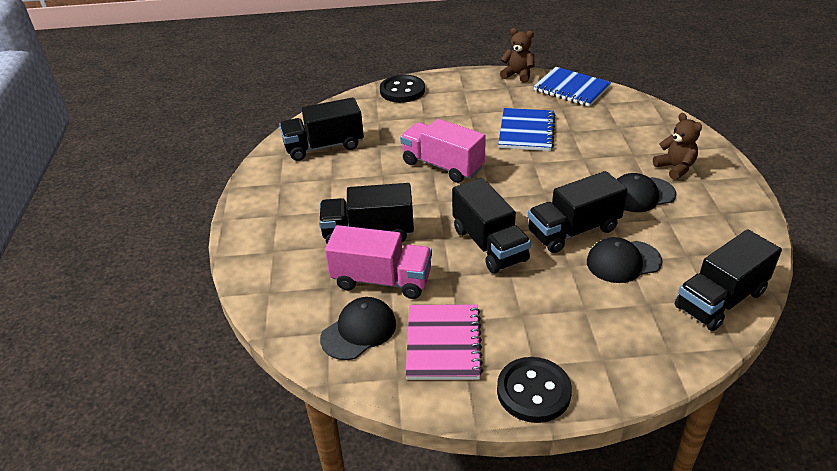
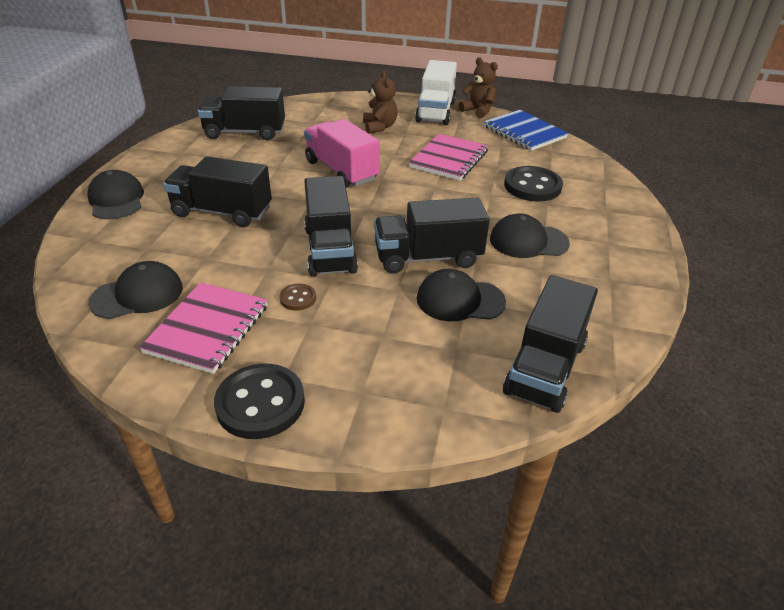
camera: 15 degrees right, 0 degrees up
(260, 246) = (116, 200): none -> black cap
(381, 280) = (198, 255): pink truck -> none
(402, 91) = (355, 103): black button -> black button (532, 186)
(481, 84) = (435, 112): none -> white truck
(496, 296) = (298, 298): none -> brown button
(526, 131) = (449, 159): blue notebook -> pink notebook
(675, 168) = (585, 225): brown teddy bear -> brown teddy bear (379, 127)
(720, 299) = (545, 367): black truck -> black truck turned 45 degrees counterclockwise

